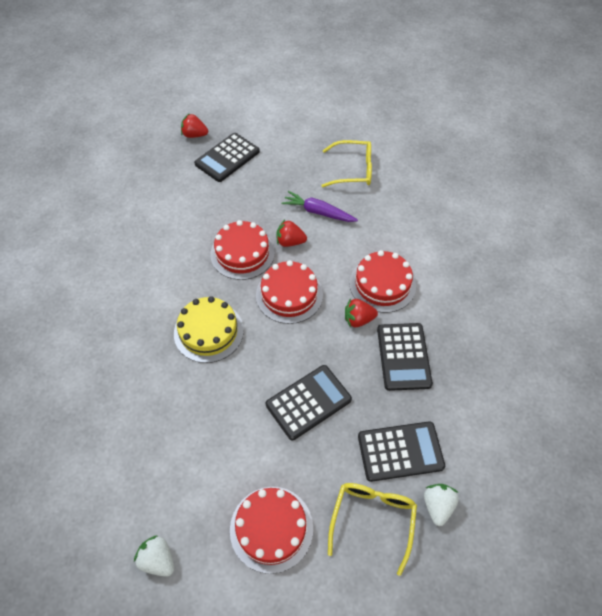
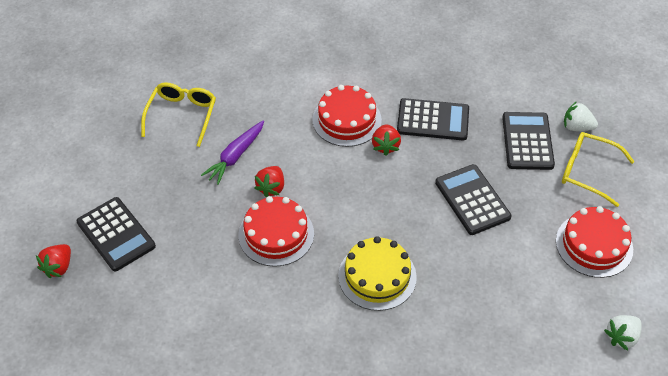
camera: 80 degrees left, 5 degrees down
(289, 295) = (343, 198): red cake -> none

